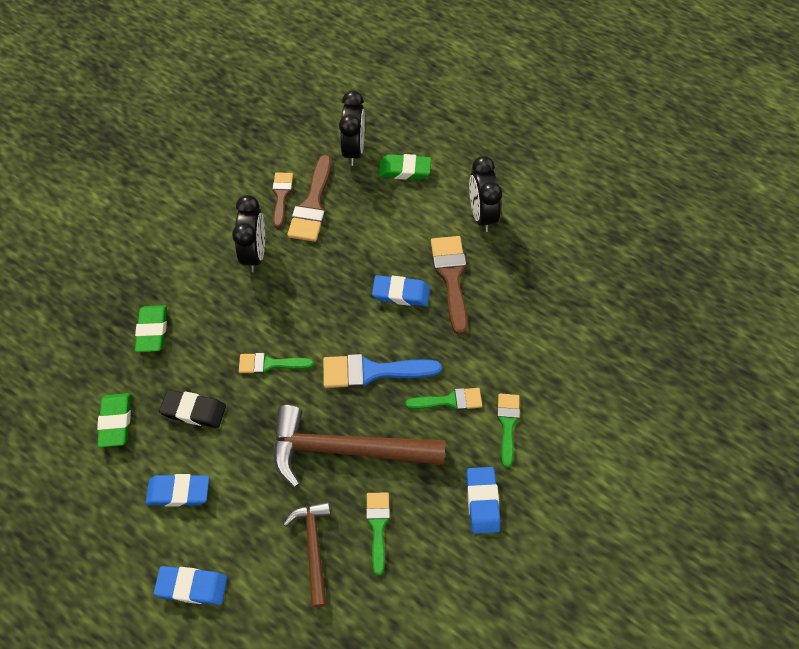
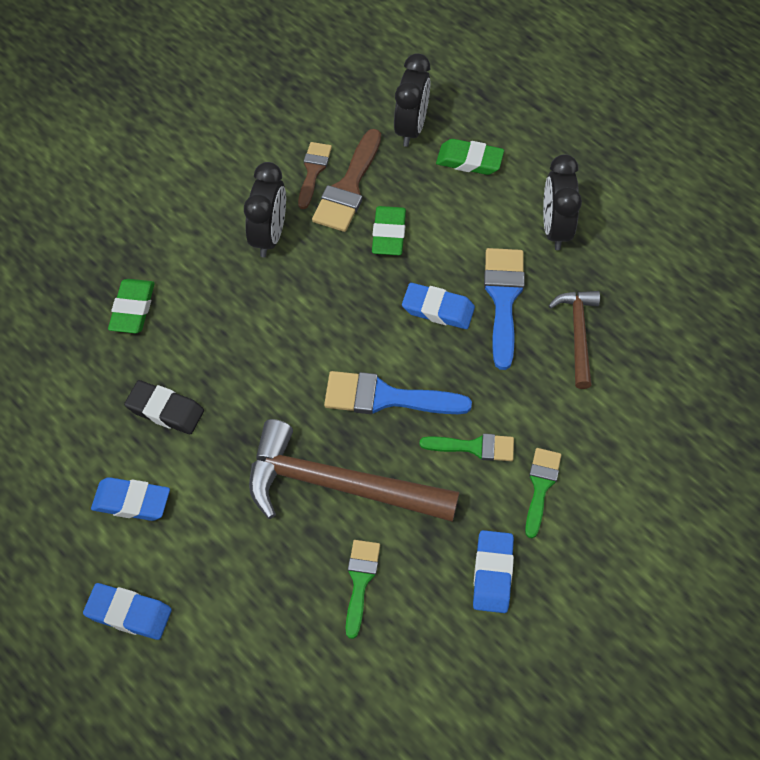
camera: 10 degrees right, 0 degrees up
(116, 422) = (73, 408): green eraser -> green eraser (389, 234)
(270, 364) = (265, 369): green brush -> none
(313, 547) = (279, 593): brown hammer -> brown hammer (578, 334)
(451, 277) = (503, 299): brown brush -> blue brush

